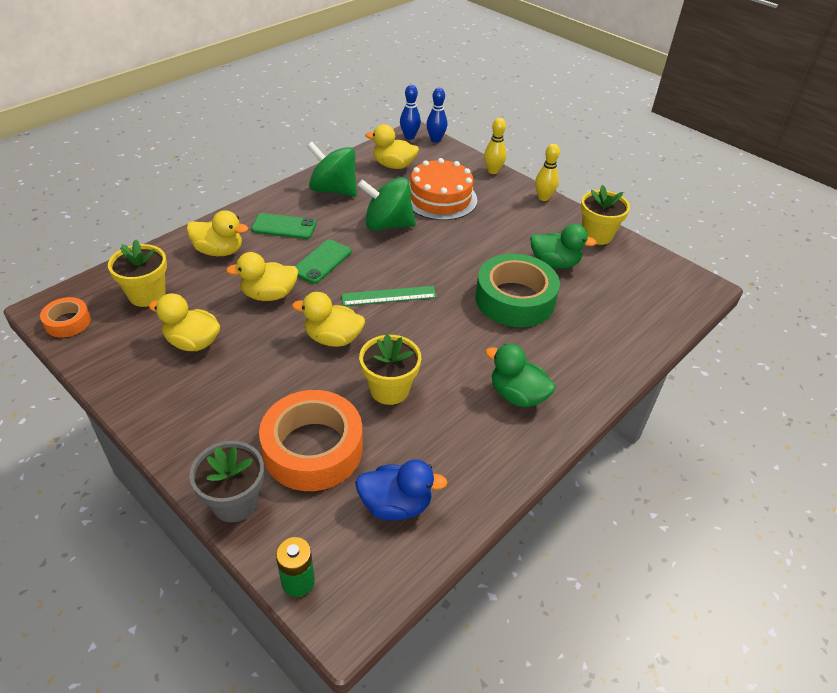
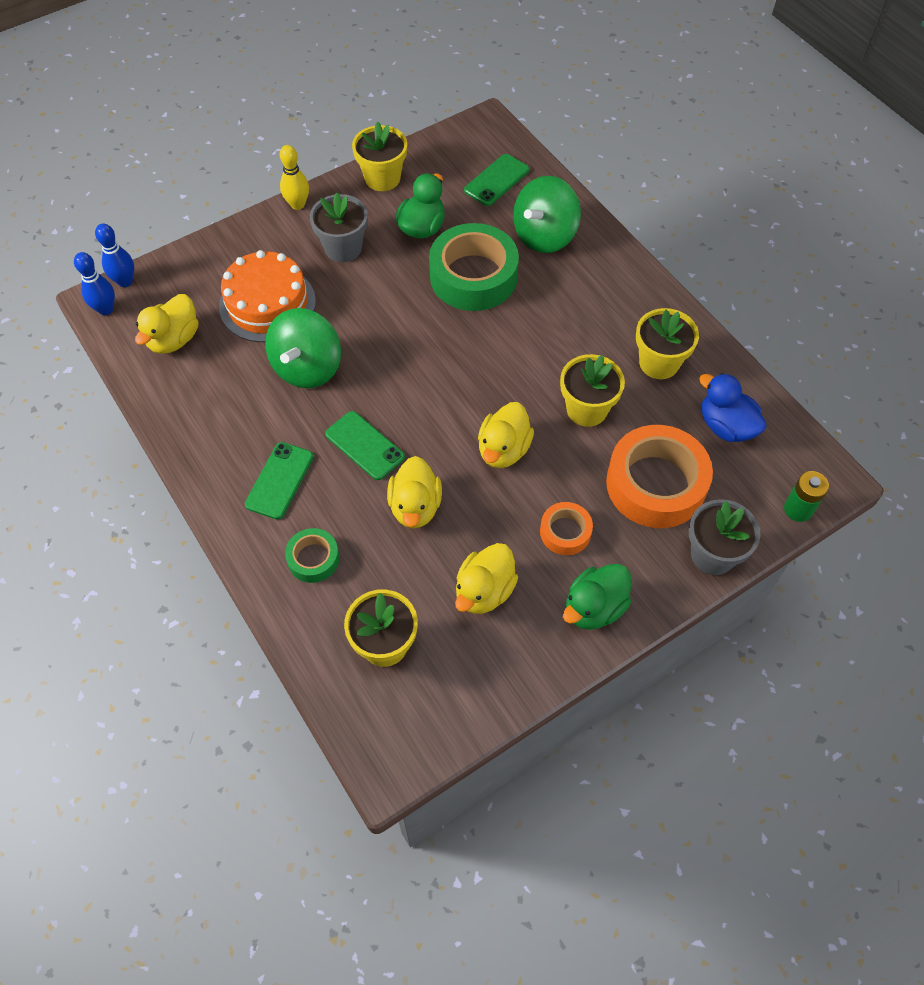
camera: 75 degrees left, 15 degrees up
(68, 322) = (419, 738): orange tape -> orange tape (565, 532)
(219, 251) = (313, 559): yellow duck -> green tape
(333, 190) = (211, 415): green spinning top -> green spinning top (544, 236)
(389, 296) = (443, 387): green ruler -> none
(396, 505) = (726, 426): blue duck -> blue duck turned 60 degrees counterclockwise
(462, 440) = (659, 363): none -> yellow flower pot
(493, 171) = (224, 238): yellow bowling pin -> none
(511, 225) = (343, 248): none -> grey flower pot
(517, 395) = (609, 308): green duck -> green duck (594, 608)
(636, 301) = (496, 180): none -> green phone

